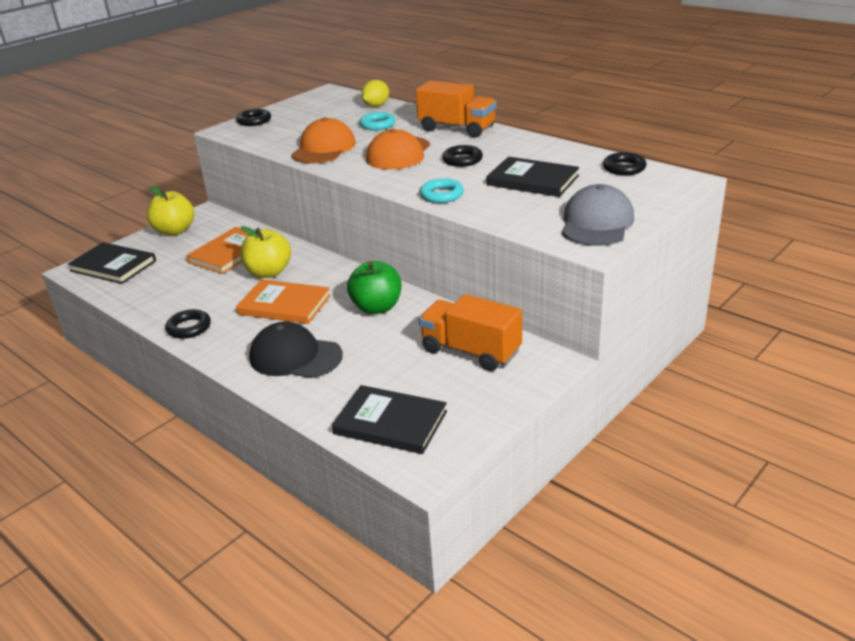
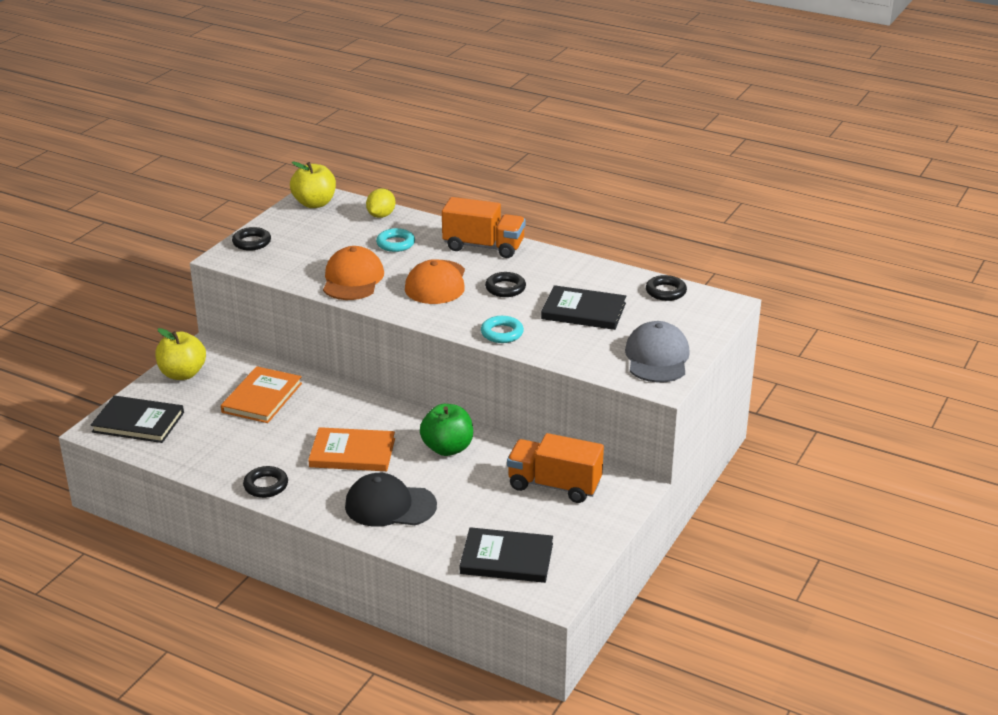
camera: 15 degrees left, 0 degrees up
(269, 272) = (317, 418): yellow apple -> yellow apple (314, 203)

